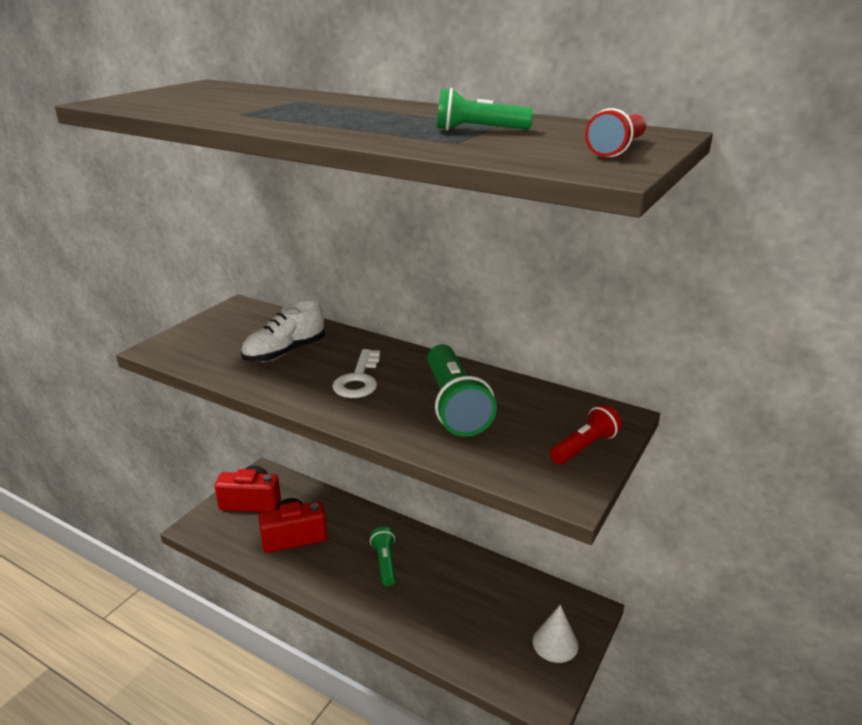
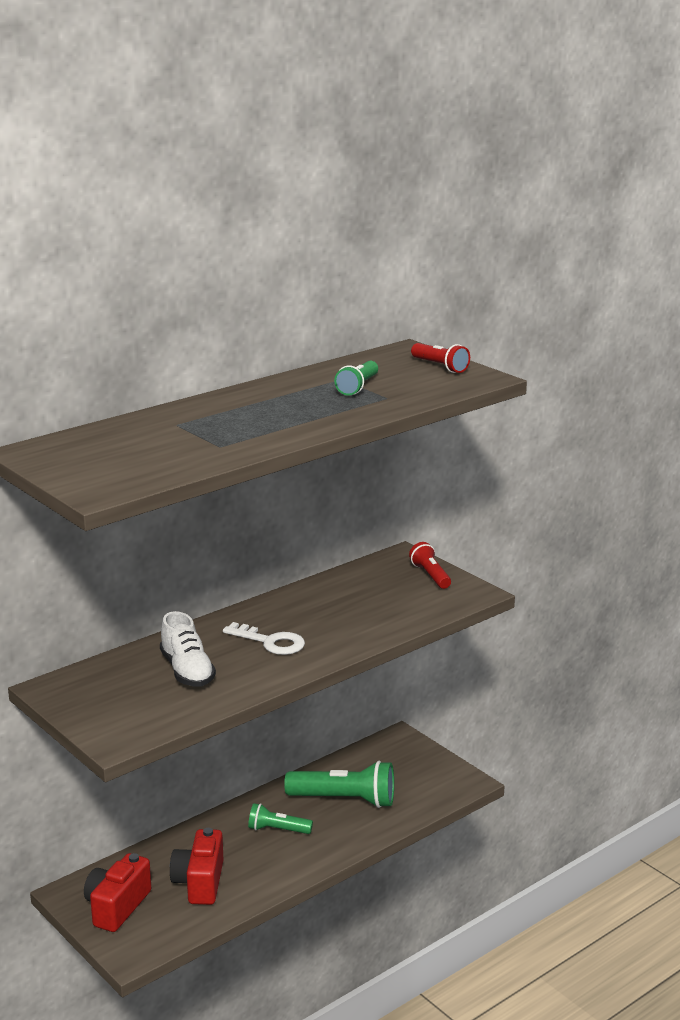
camera: 70 degrees left, 5 degrees down
(455, 405) = (344, 609): green flashlight -> green flashlight (345, 800)
(555, 643) = (422, 762): white cone -> none

